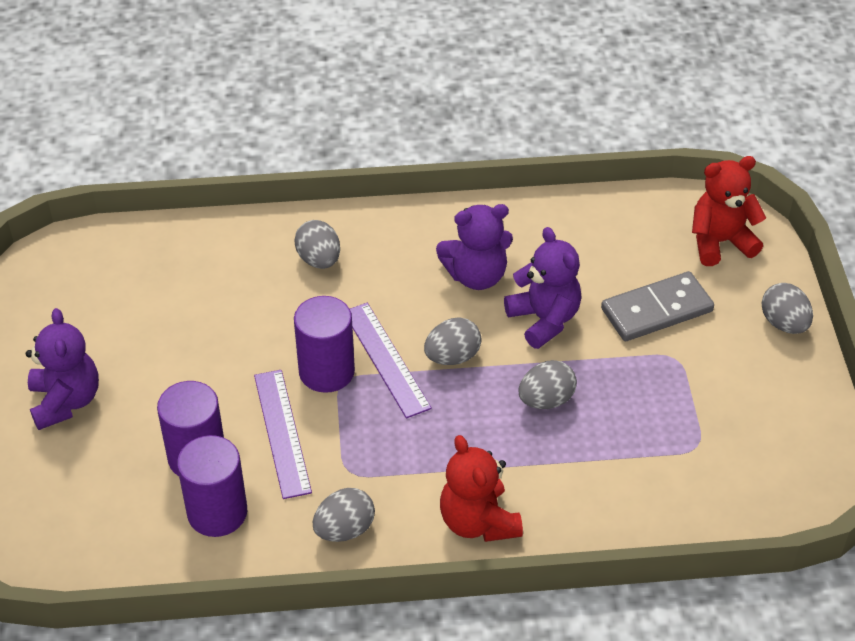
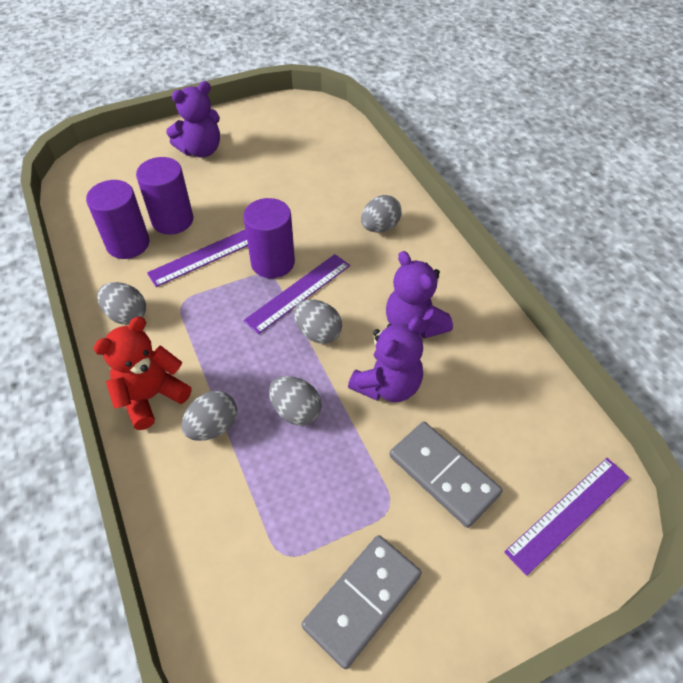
camera: 70 degrees right, 5 degrees up
(720, 242) = (569, 514): red teddy bear -> purple ruler
(755, 401) = (362, 600): none -> grey domino
(784, 323) = (486, 609): grey egg -> grey egg (213, 427)

